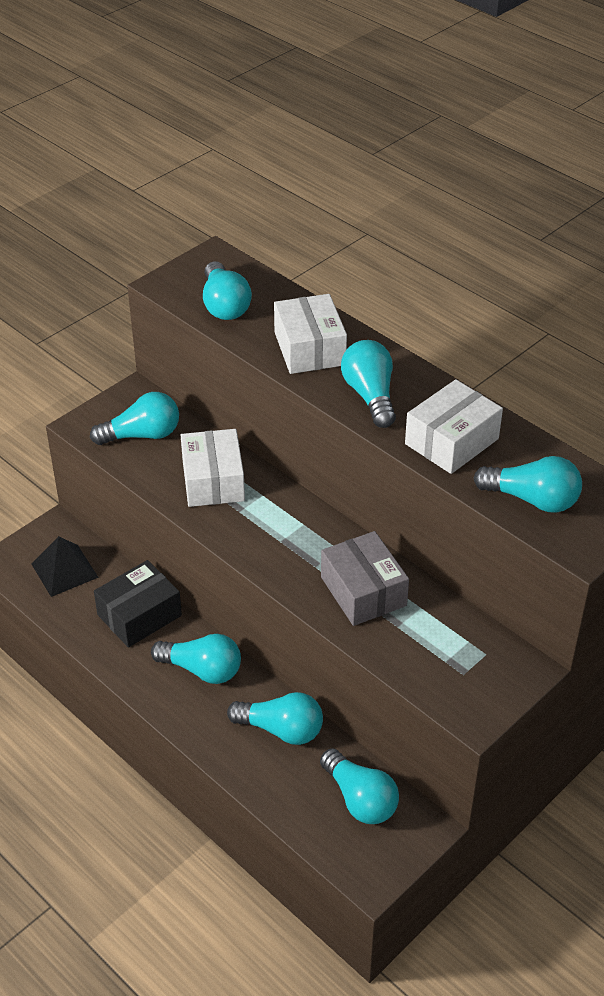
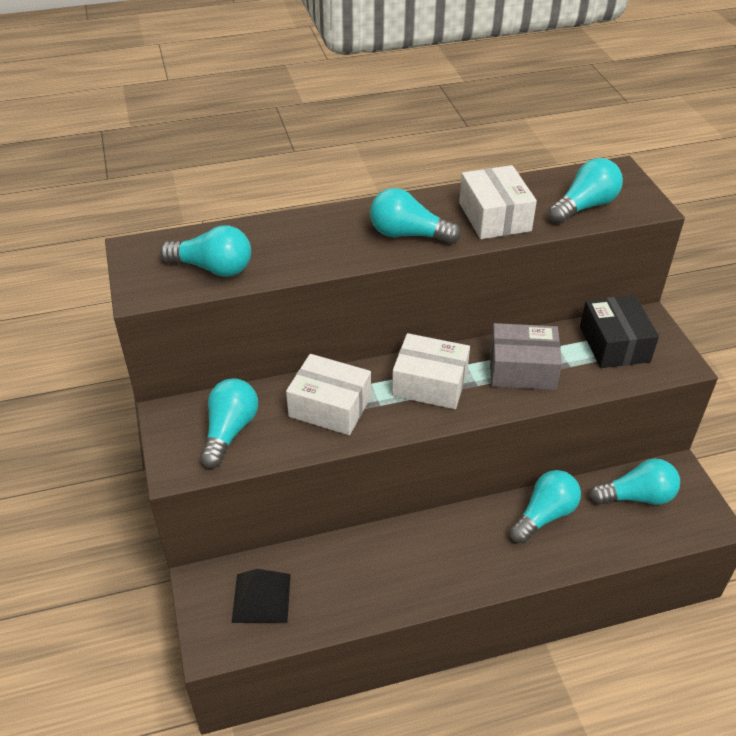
camera: 60 degrees left, 0 degrees up
(139, 615) = (359, 561): black box -> black box (614, 344)
(202, 670) = (450, 541): turquoise light bulb -> none
(309, 348) = (320, 243): white box -> white box (430, 384)

